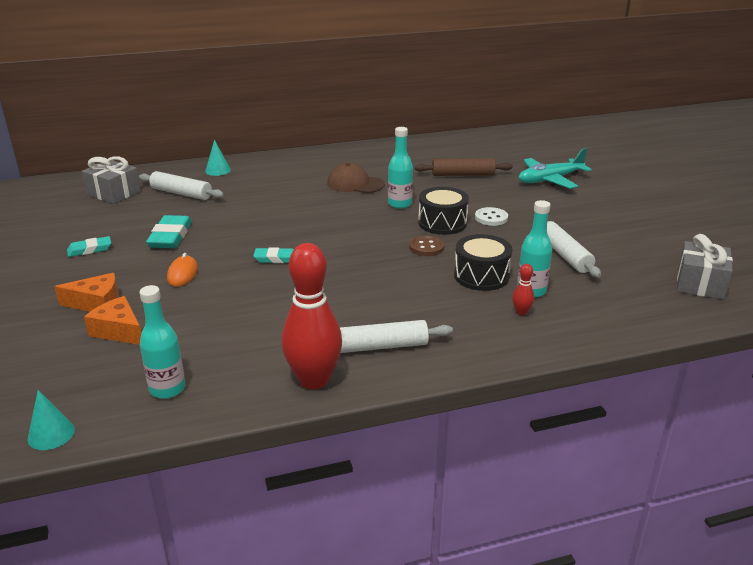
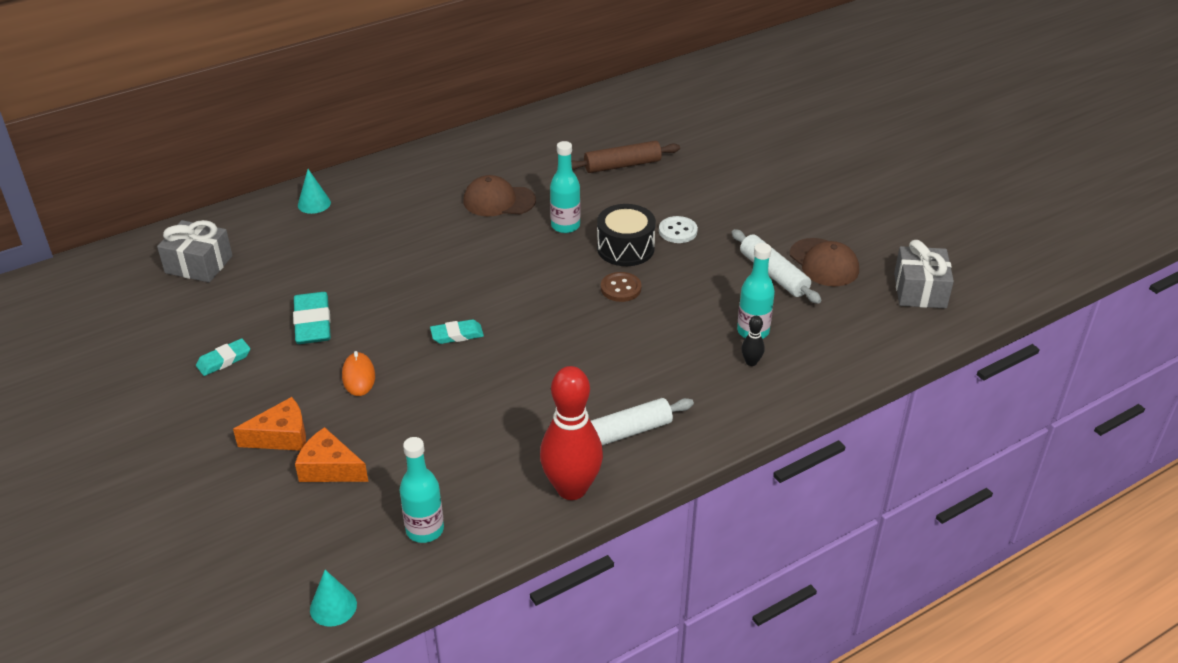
camera: 15 degrees left, 10 degrees up
(181, 193) = (288, 250): white rolling pin -> none
(481, 276) = (694, 319): black drum -> none
(521, 312) = (751, 362): red bowling pin -> black bowling pin
(550, 180) = (726, 159): turquoise plane -> none
(613, 253) = (824, 263): none -> brown cap

